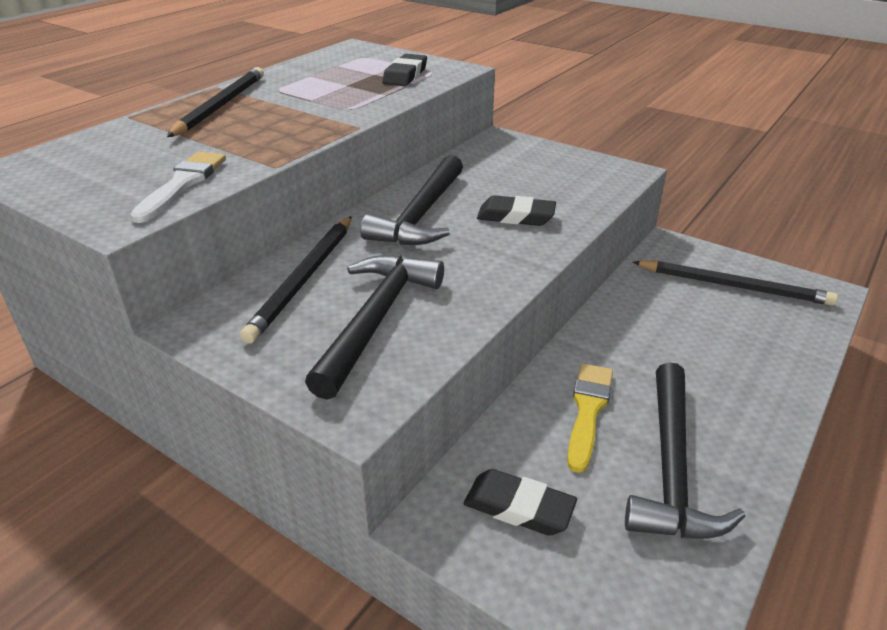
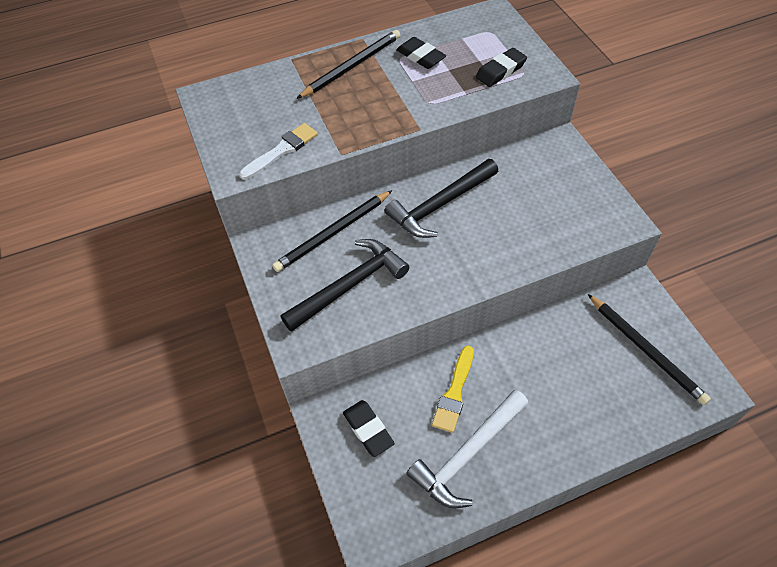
camera: 35 degrees right, 20 degrees up
(516, 216) = (500, 235): black eraser -> black eraser (421, 56)
(588, 410) = (454, 393): yellow brush -> yellow brush turned 150 degrees clockwise
(671, 468) = (467, 455): black hammer -> white hammer

